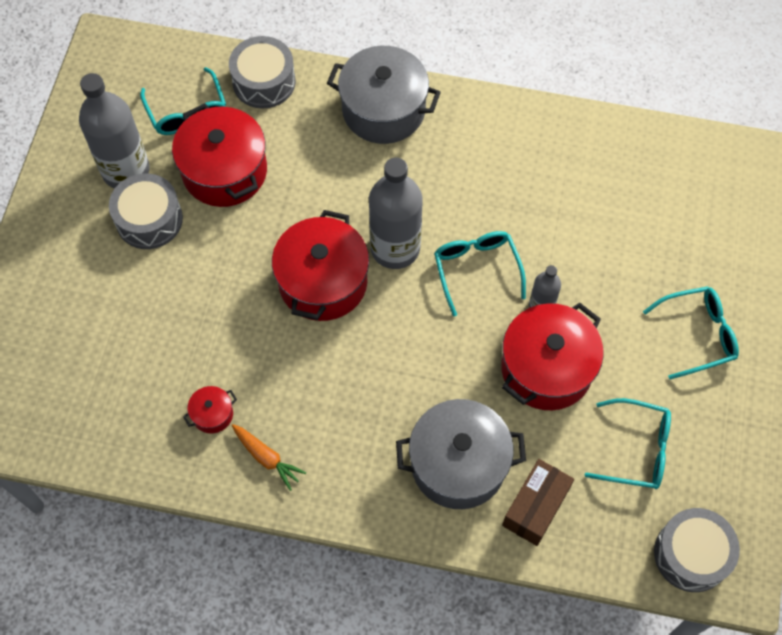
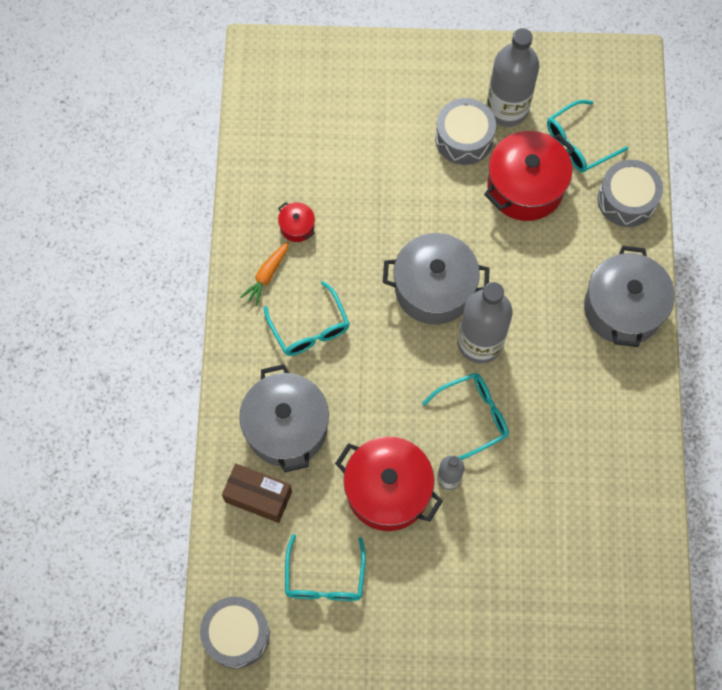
camera: 80 degrees right, 5 degrees up
(323, 282) = (434, 288): red pot -> grey pot
(698, 334) = (448, 625): turquoise glasses -> turquoise glasses (310, 328)

